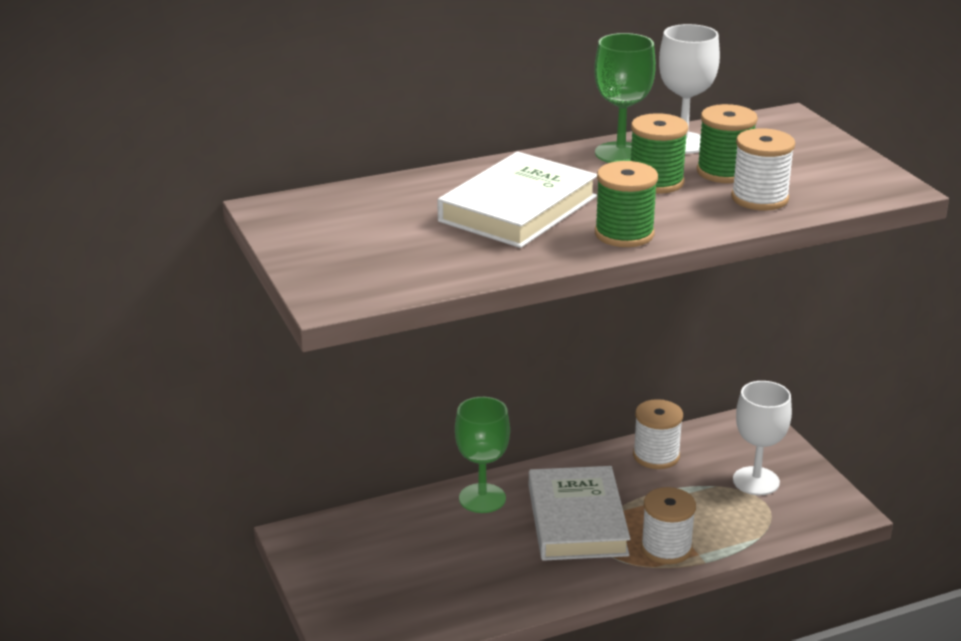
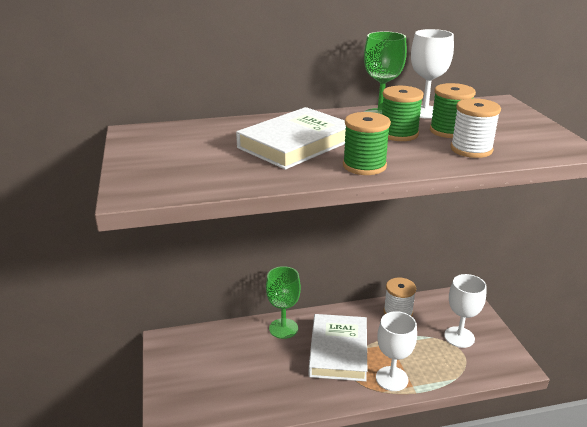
camera: 10 degrees right, 0 degrees up
(666, 548) = (392, 378): white spool -> white goblet

